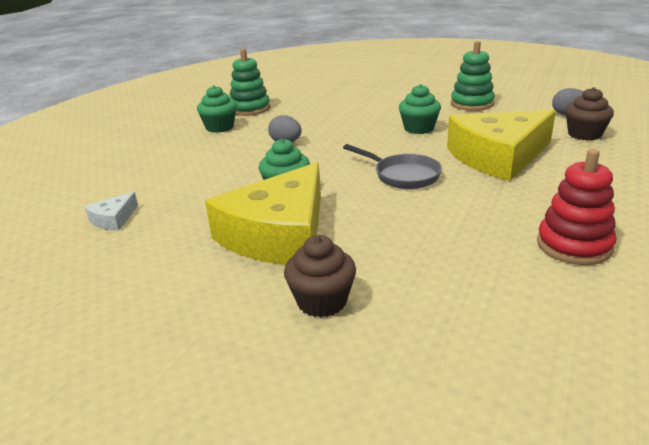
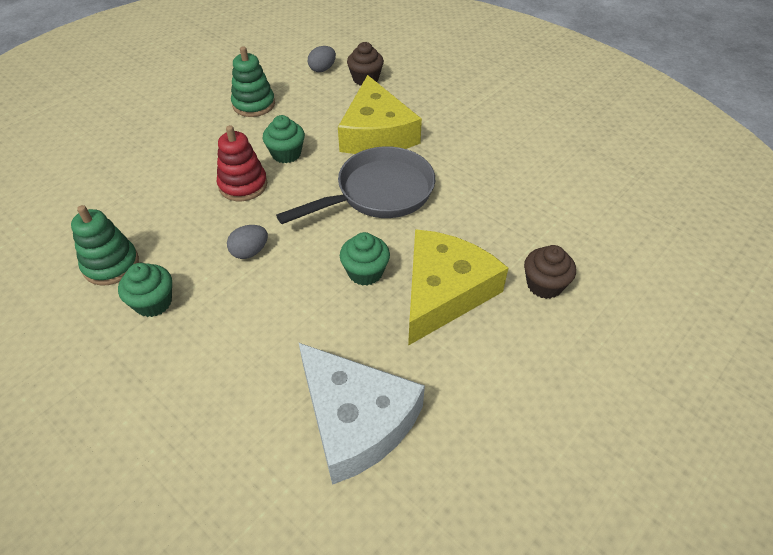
camera: 75 degrees left, 20 degrees up
(113, 219) = (356, 420): white cheese -> white cheese, size x2.46
(279, 234) = (444, 291): yellow cheese -> yellow cheese turned 105 degrees counterclockwise
(403, 175) = (378, 193): grey pan -> grey pan, size x1.67
(574, 245) = (517, 152): red stacking toy -> red stacking toy (243, 185)

